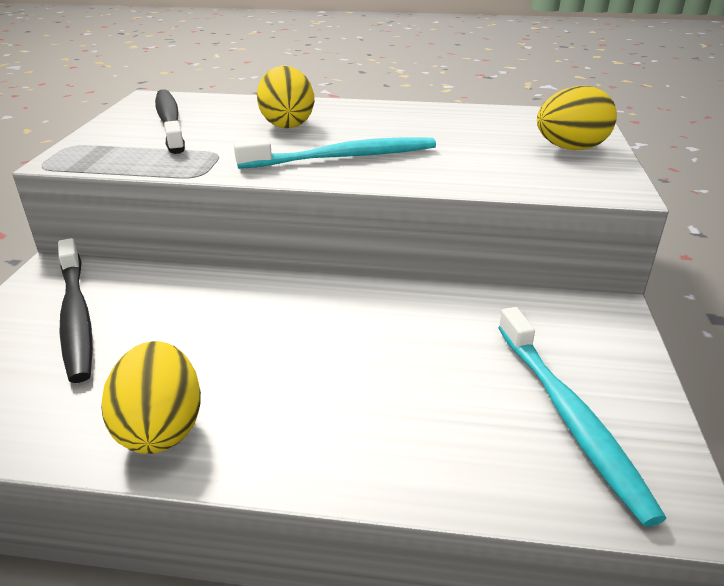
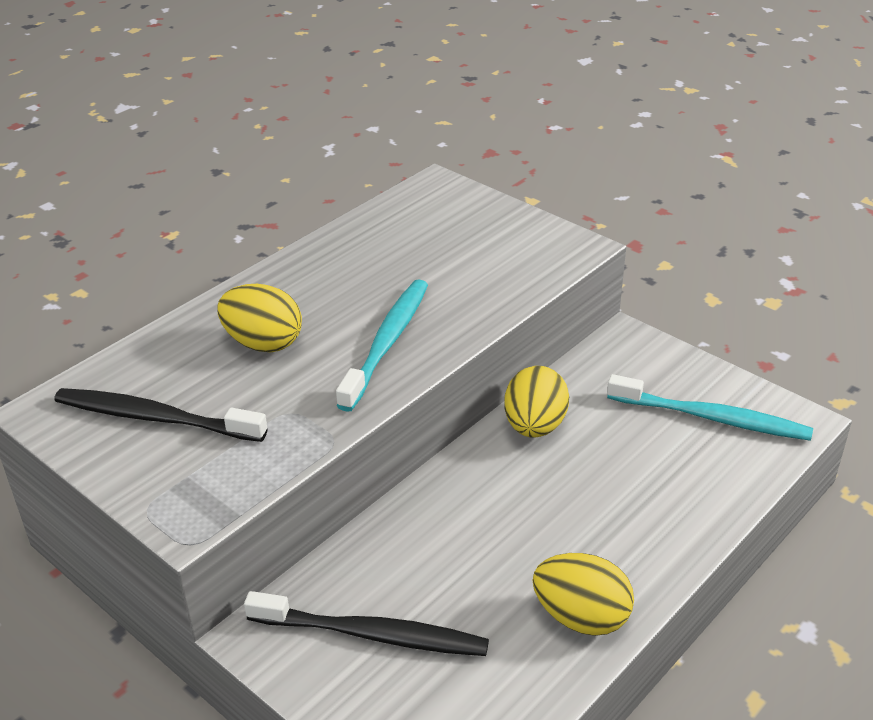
camera: 55 degrees left, 5 degrees up
(570, 148) = (495, 226): yellow egg -> yellow egg (534, 426)

